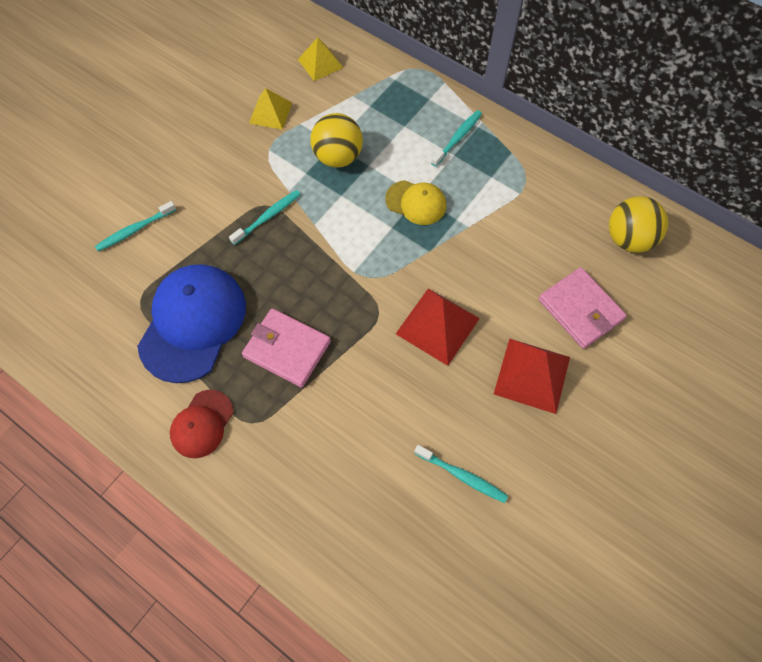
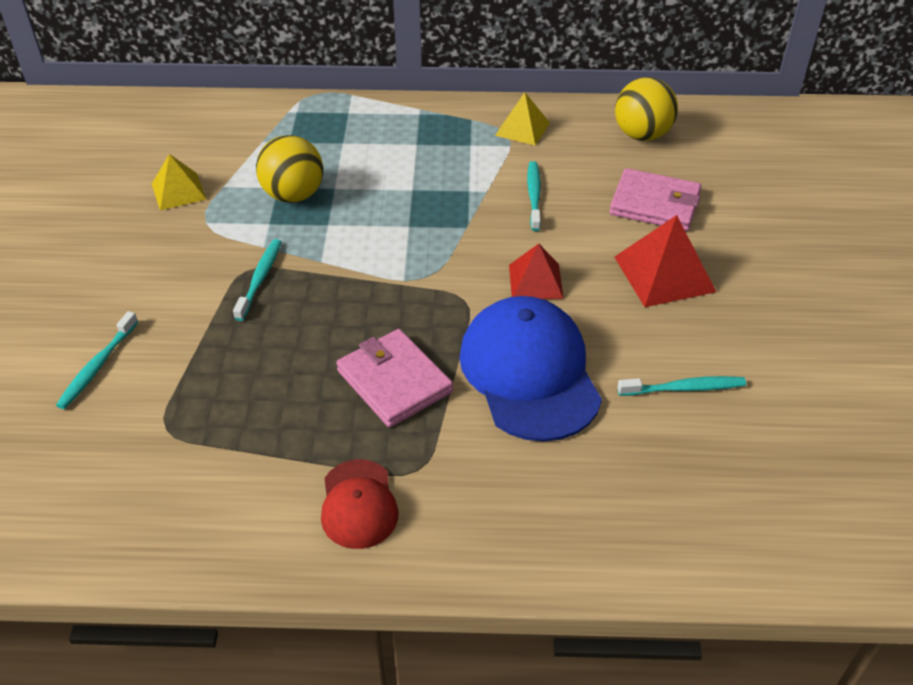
camera: 35 degrees left, 20 degrees down
(193, 323) = (257, 416): blue cap -> blue cap (529, 373)
(287, 349) = (394, 381): pink wallet -> pink wallet turned 60 degrees clockwise
(320, 63) = (200, 130): yellow pyramid -> yellow pyramid (522, 129)
(416, 202) = (415, 196): yellow cap -> none
(437, 326) = (535, 281): red pyramid -> red pyramid, size x0.66
(458, 138) = (407, 130): turquoise toothbrush -> turquoise toothbrush (534, 195)

